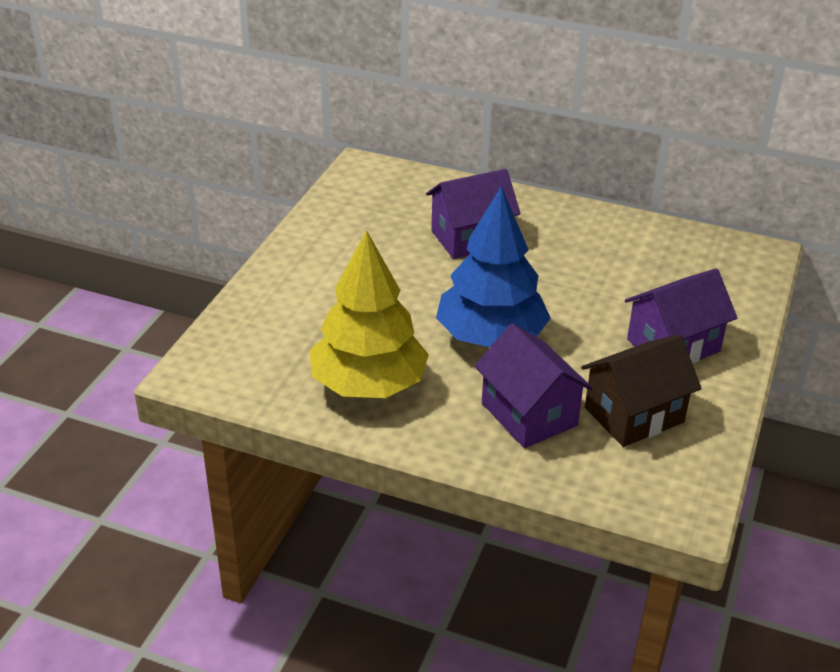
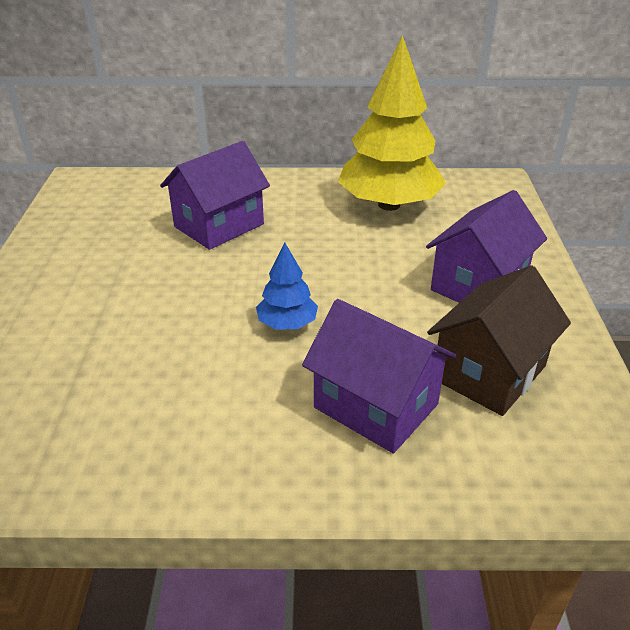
camera: 20 degrees left, 0 degrees up
(368, 385) = (163, 423): yellow tree -> yellow tree (389, 205)
(490, 337) = (287, 323): blue tree -> blue tree, size x0.46

